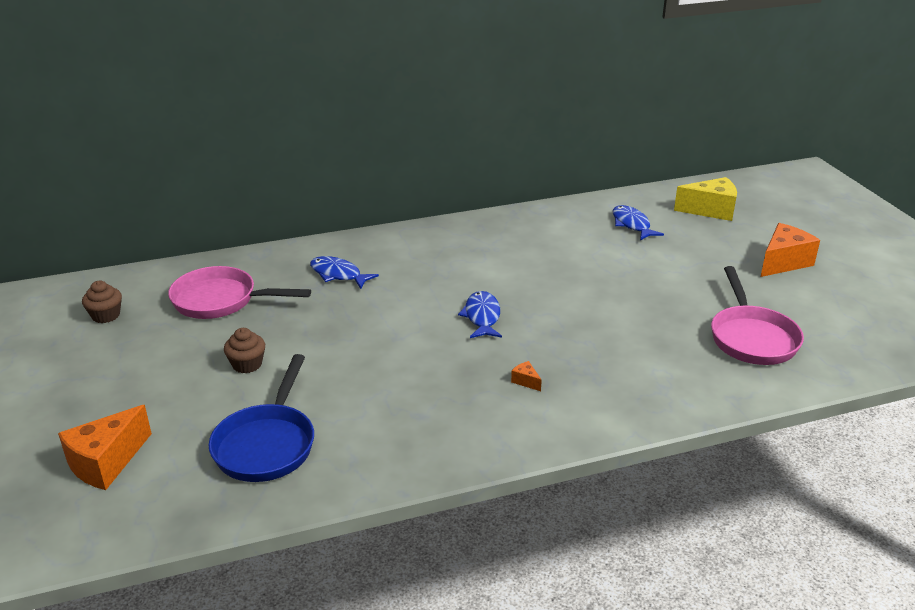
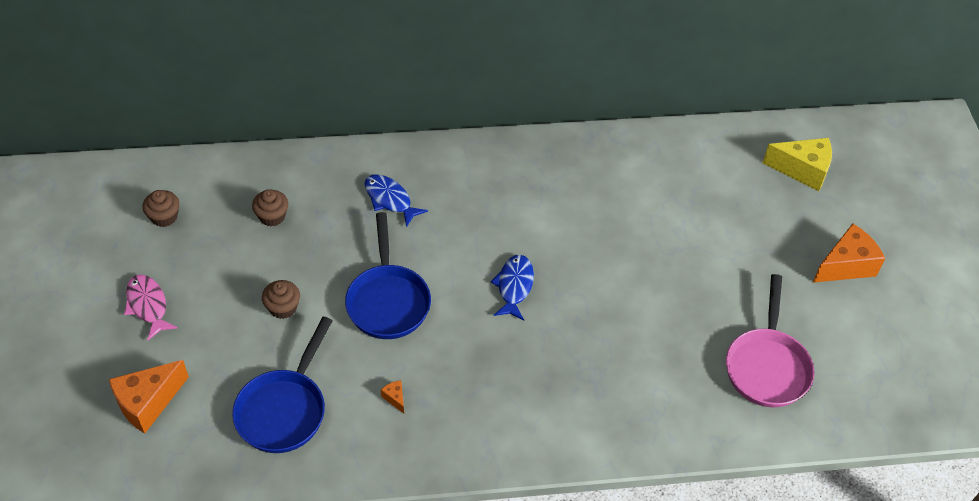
camera: 10 degrees right, 20 degrees up
(96, 383) = (148, 305): none -> pink fish
(221, 301) = (272, 216): pink pan -> brown cupcake
(357, 344) = (388, 301): none -> blue pan
(526, 381) = (530, 380): orange cheese -> orange cheese (395, 398)
(632, 224) = (709, 178): blue fish -> none

